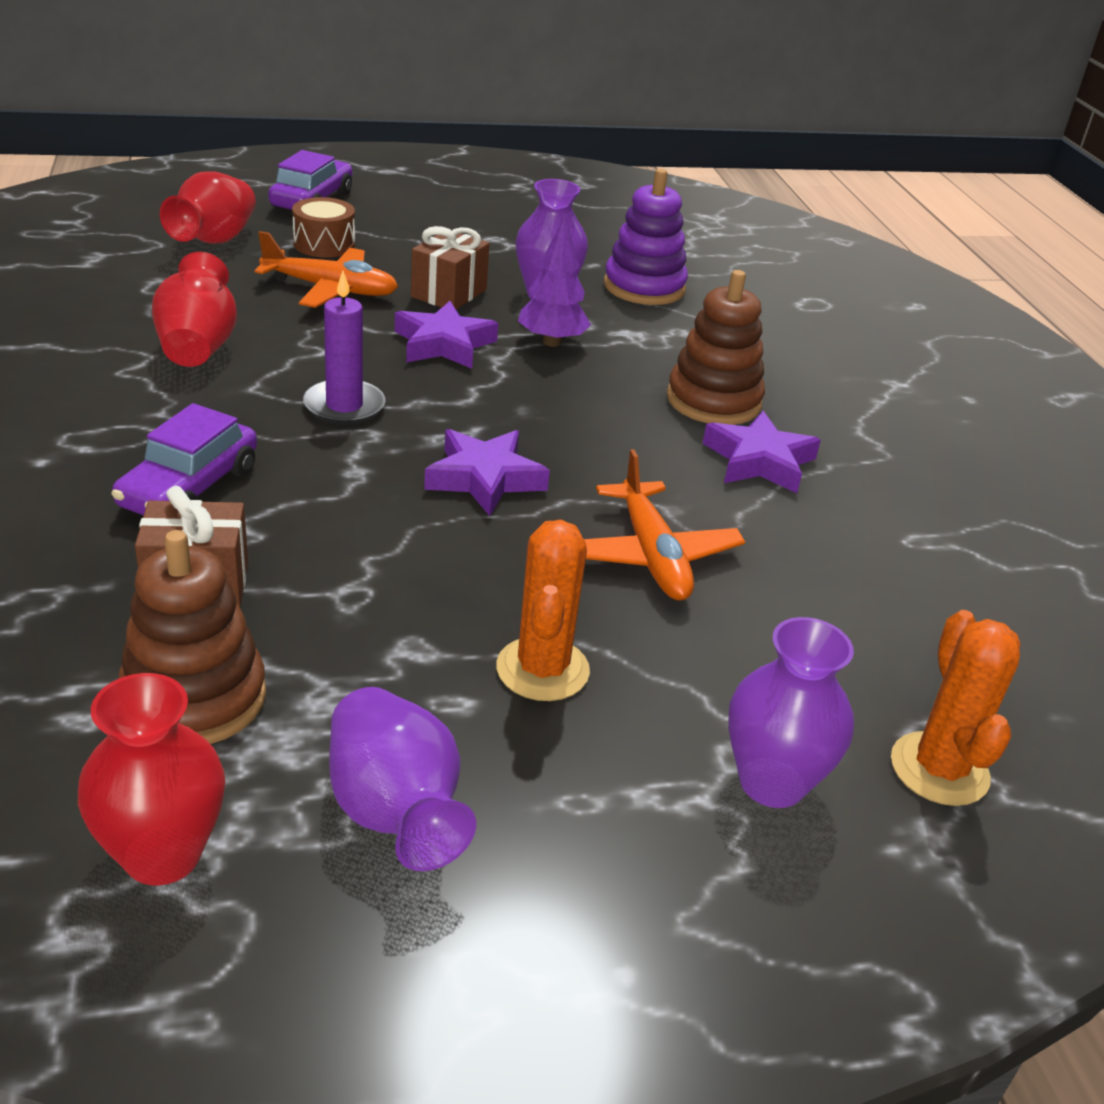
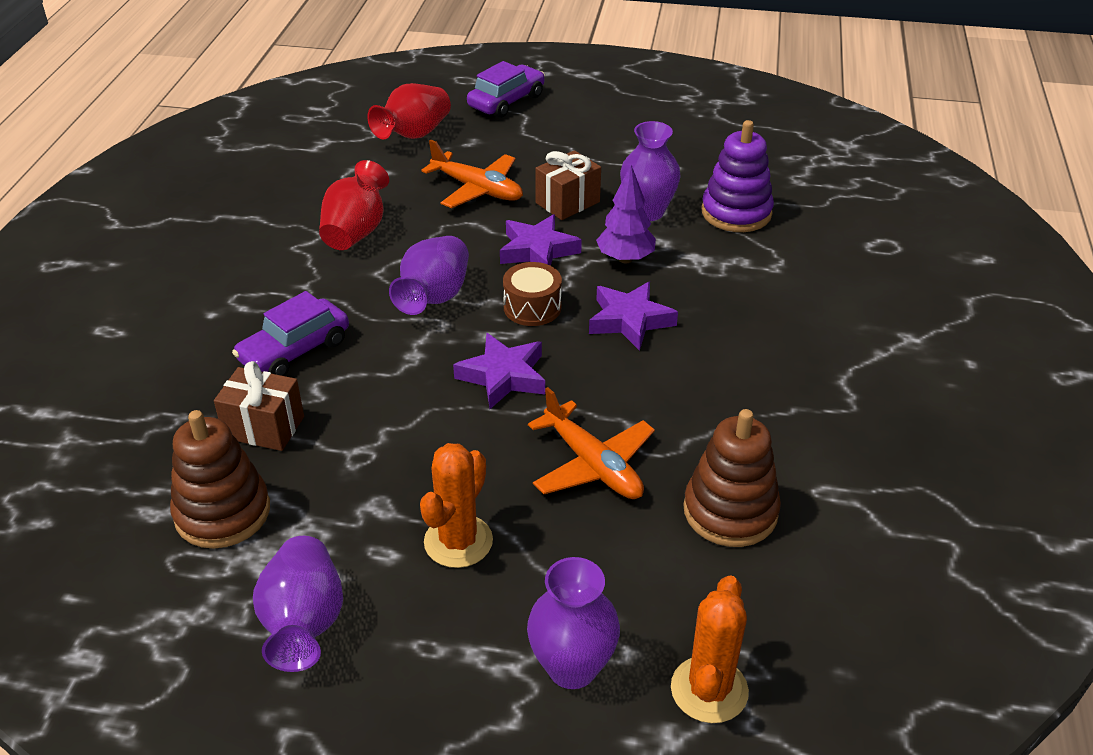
camera: 25 degrees right, 5 degrees up
(162, 855) = (154, 617): red vase -> none
(324, 244) = (494, 145): brown drum -> brown drum (532, 307)
(344, 406) = (434, 297): purple candle -> purple vase
(652, 556) = (593, 465): orange plane -> orange plane turned 45 degrees counterclockwise
(713, 401) = (729, 333): brown stacking toy -> brown stacking toy (730, 511)
(759, 461) = (733, 395): purple star -> purple star (630, 320)

